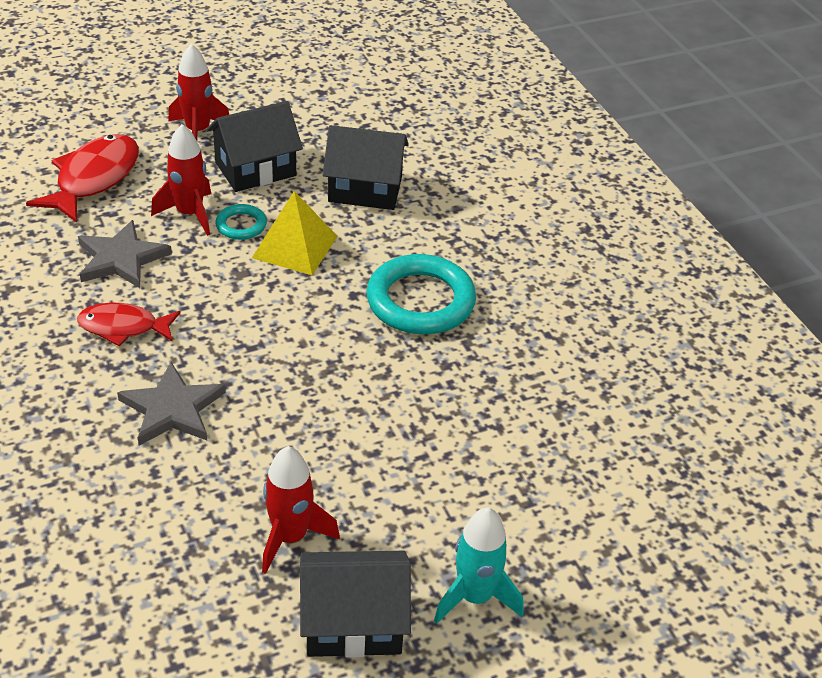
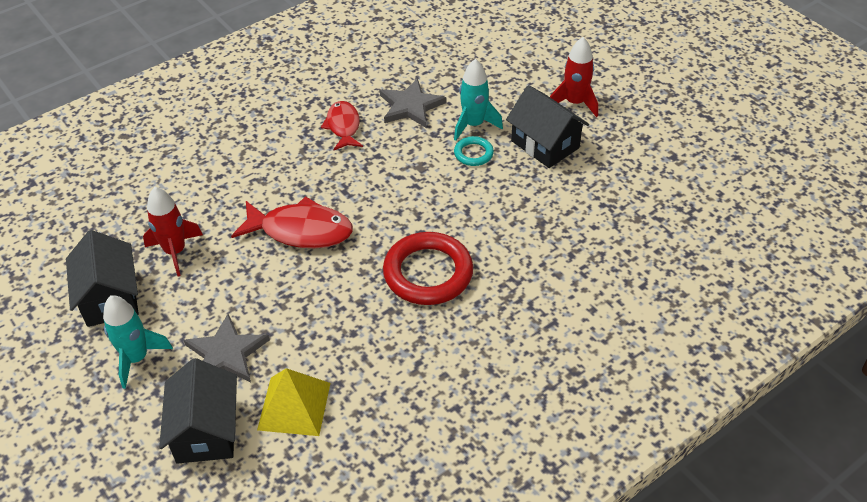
camera: 80 degrees right, 5 degrees up
(94, 179) = (490, 70): red fish -> red fish (301, 231)
(172, 409) = (275, 169): grey star -> grey star (226, 354)
(190, 214) = (473, 125): red rocket -> turquoise rocket
(295, 246) = (462, 187): yellow pyramid -> yellow pyramid (294, 406)
(365, 189) = (552, 212): black house -> black house (206, 431)
(420, 301) = (428, 273): turquoise ring -> red ring

